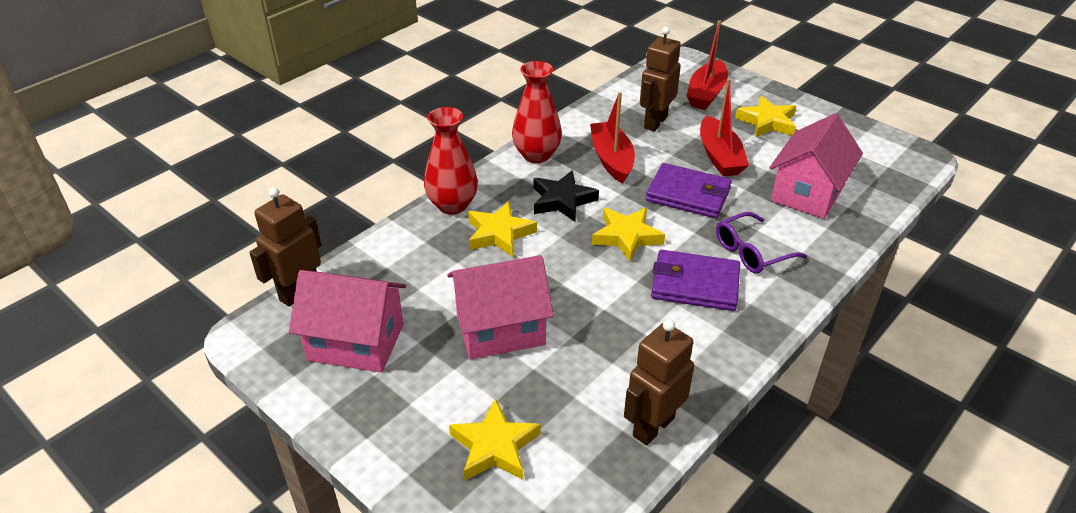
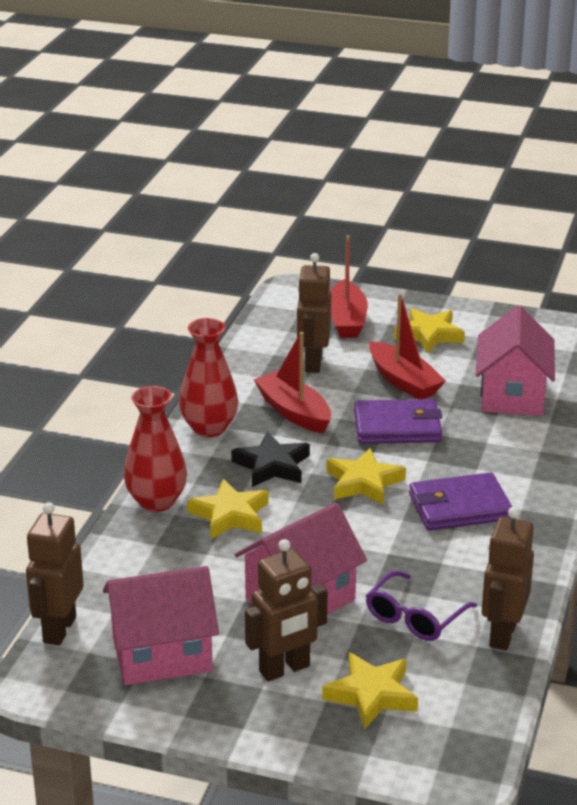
camera: 25 degrees left, 10 degrees down
(440, 392) = (285, 669): none -> brown robot
(751, 252) = (493, 463): purple glasses -> purple glasses (415, 617)

